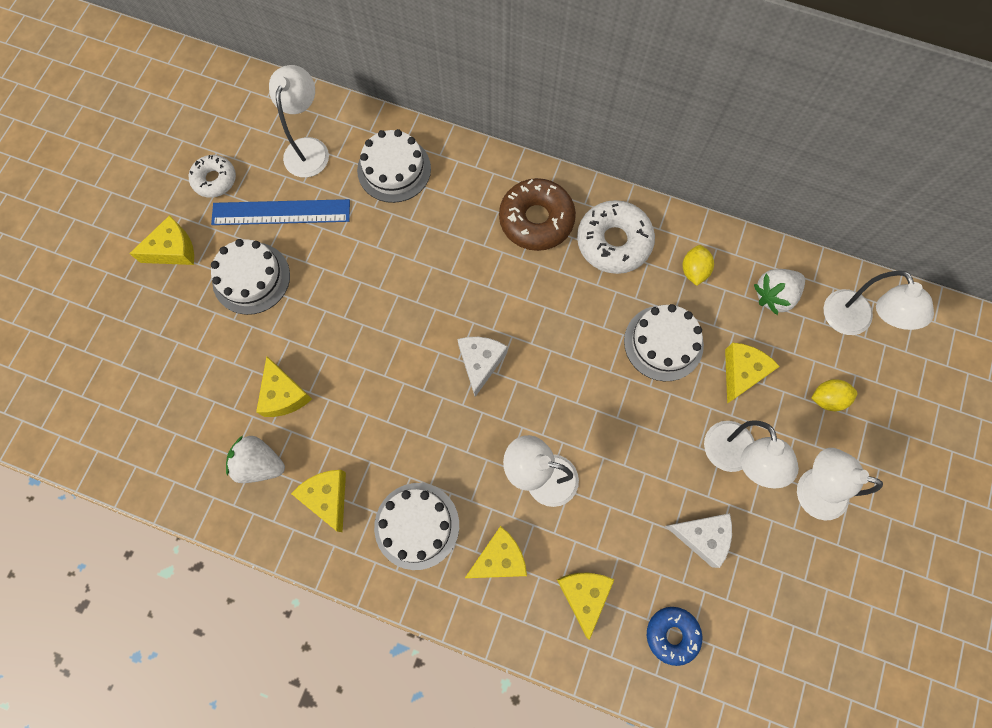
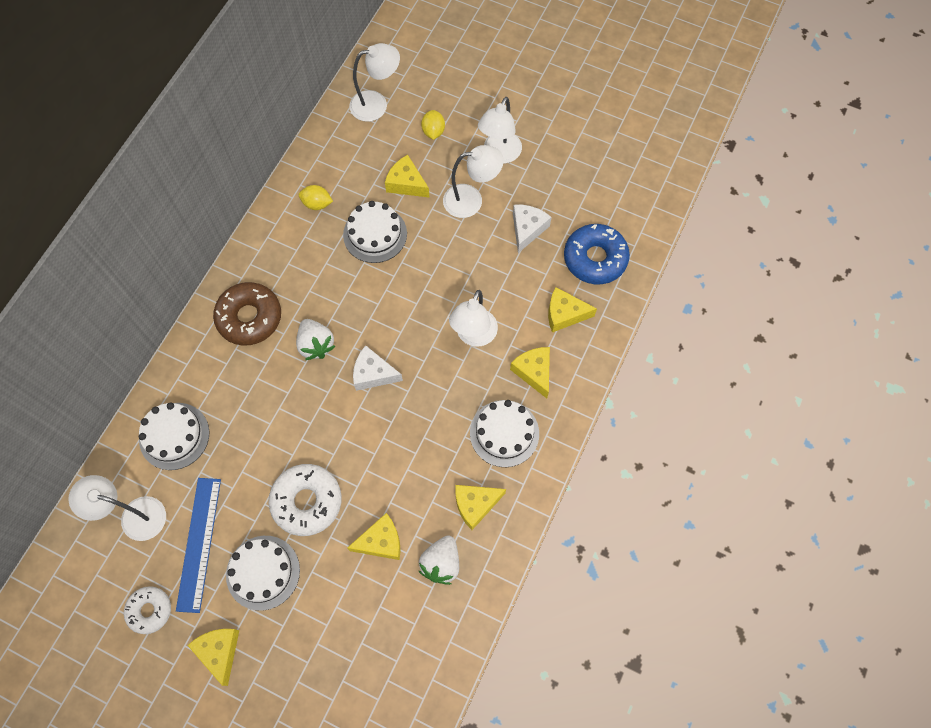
camera: 85 degrees left, 5 degrees down
(613, 242) = (281, 259): white donut -> white donut (307, 502)
(672, 634) = (595, 258): blue donut -> blue donut, size x1.63
(774, 295) = (347, 151): white strawberry -> white strawberry (316, 345)

